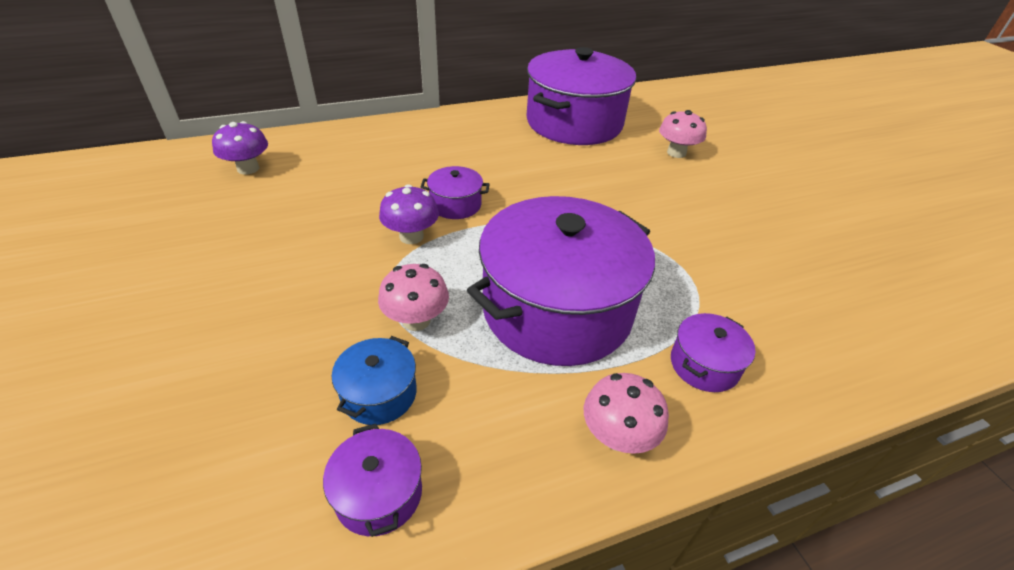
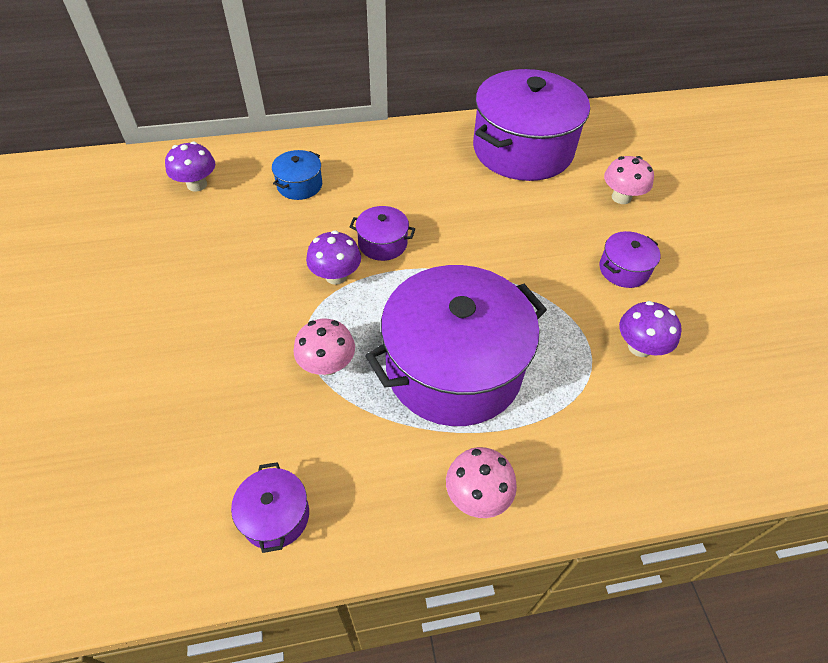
camera: 10 degrees right, 10 degrees up
(379, 393) = (286, 431): blue pot -> blue pot (299, 185)
(704, 365) = (574, 440): purple pot -> purple pot (624, 269)
(738, 272) = (639, 347): none -> purple mushroom

